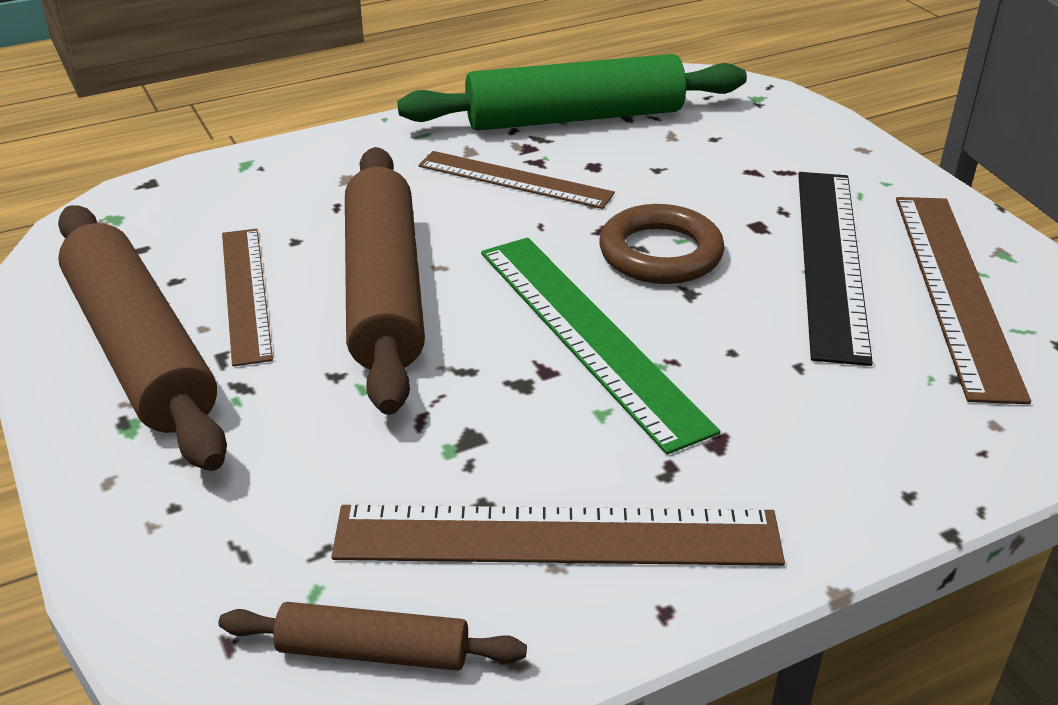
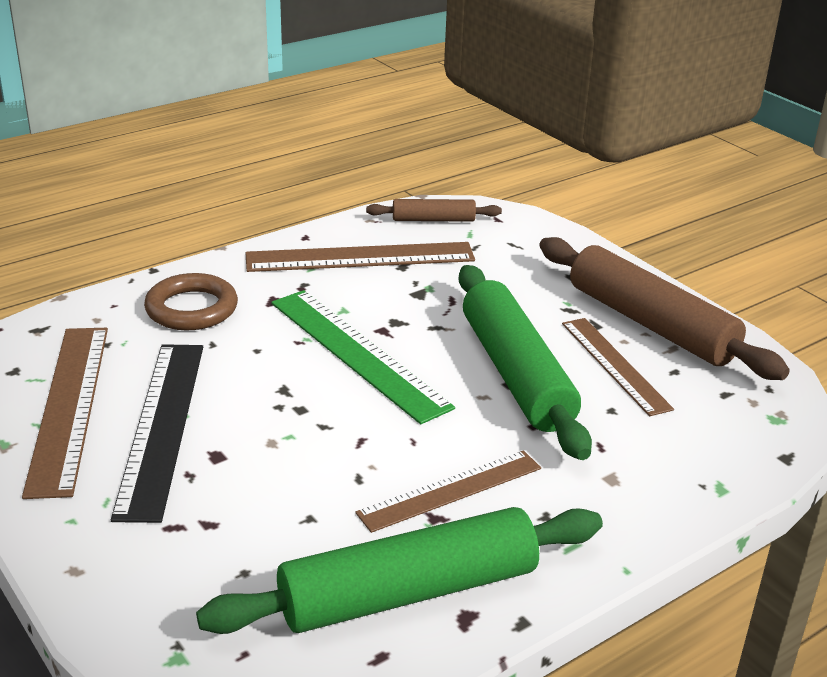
camera: 170 degrees right, 5 degrees down
(383, 291) = (516, 373): brown rolling pin -> green rolling pin
(515, 179) = (450, 490): brown ruler -> brown ruler turned 45 degrees counterclockwise
(660, 253) = (306, 421): brown ring -> brown ring (192, 309)

